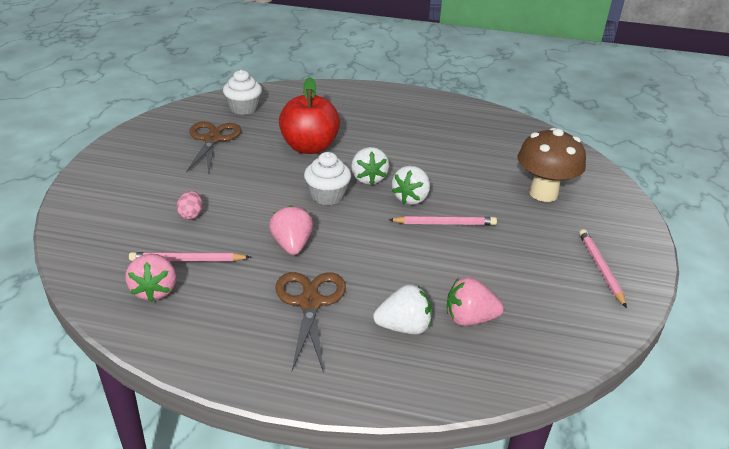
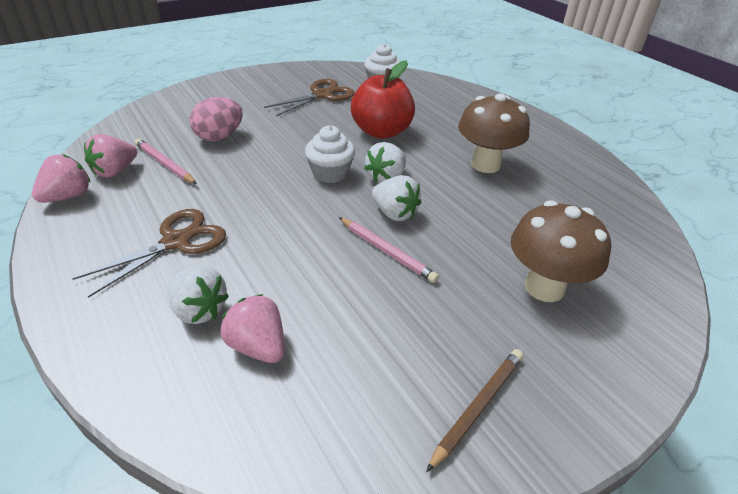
camera: 45 degrees right, 5 degrees up
(191, 215) = (219, 137): pink egg -> pink egg, size x1.75
(292, 245) = (240, 194): pink strawberry -> pink strawberry (68, 196)
(410, 137) = (485, 165): none -> brown mushroom
(411, 198) = (394, 213): white strawberry -> white strawberry turned 120 degrees counterclockwise
(600, 268) = (478, 407): pink pencil -> brown pencil

